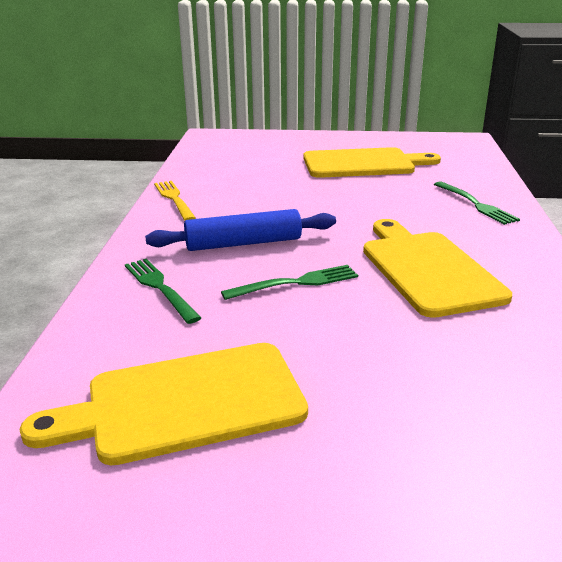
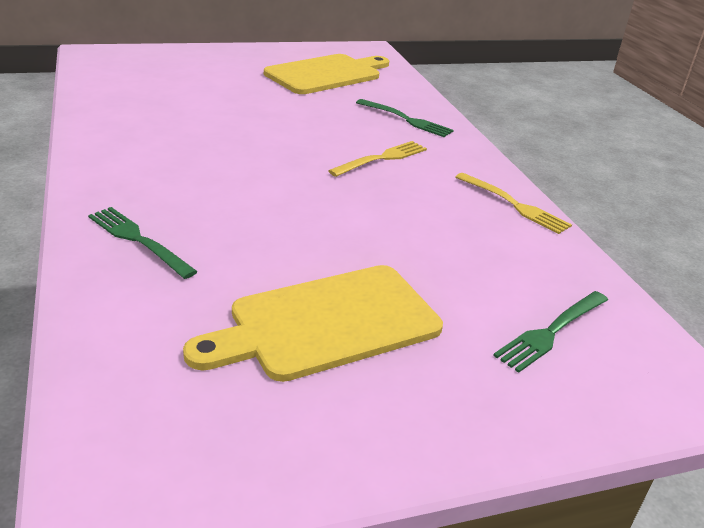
camera: 155 degrees right, 5 degrees up
(243, 243) = (382, 158): blue rolling pin -> yellow fork
(296, 283) = (310, 130): green fork -> green fork (551, 332)
(427, 269) = (204, 149): yellow cutting board -> none

